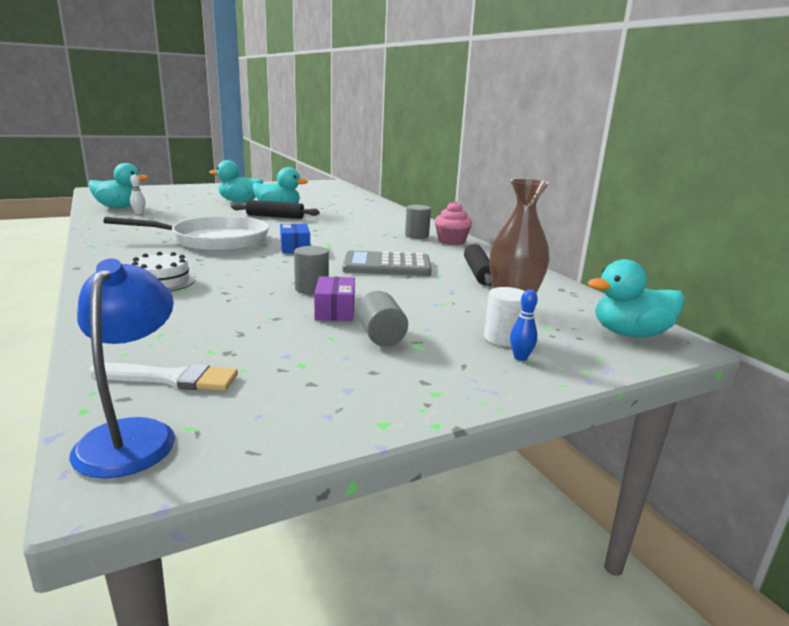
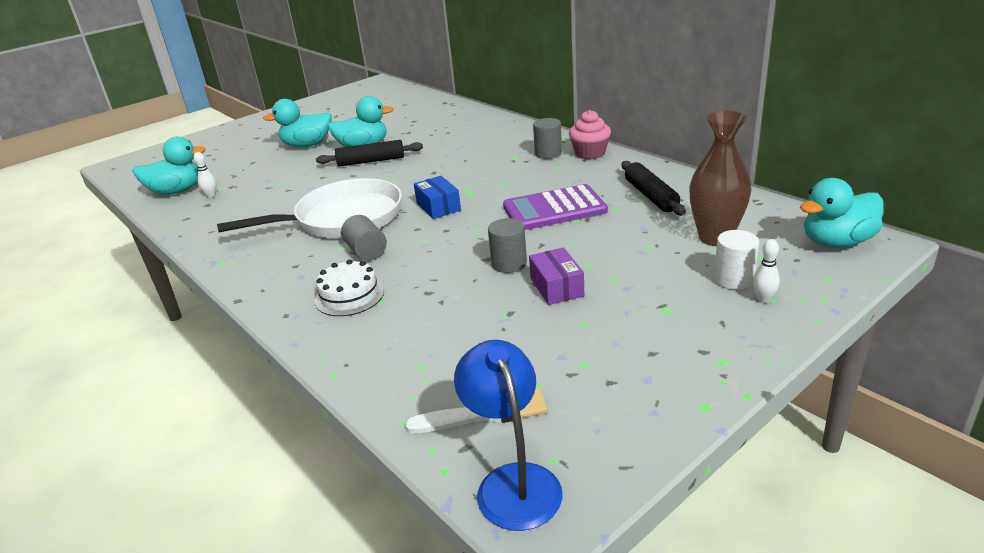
camera: 10 degrees left, 10 degrees up
(381, 336) = (625, 308): grey cylinder -> grey cylinder (366, 251)
(387, 265) = (554, 209): grey calculator -> purple calculator
(520, 358) = (763, 299): blue bowling pin -> white bowling pin

